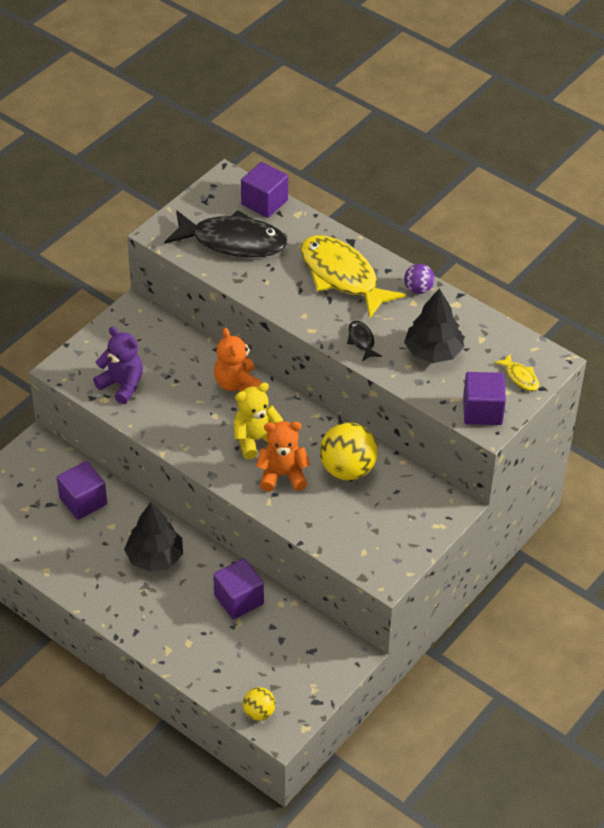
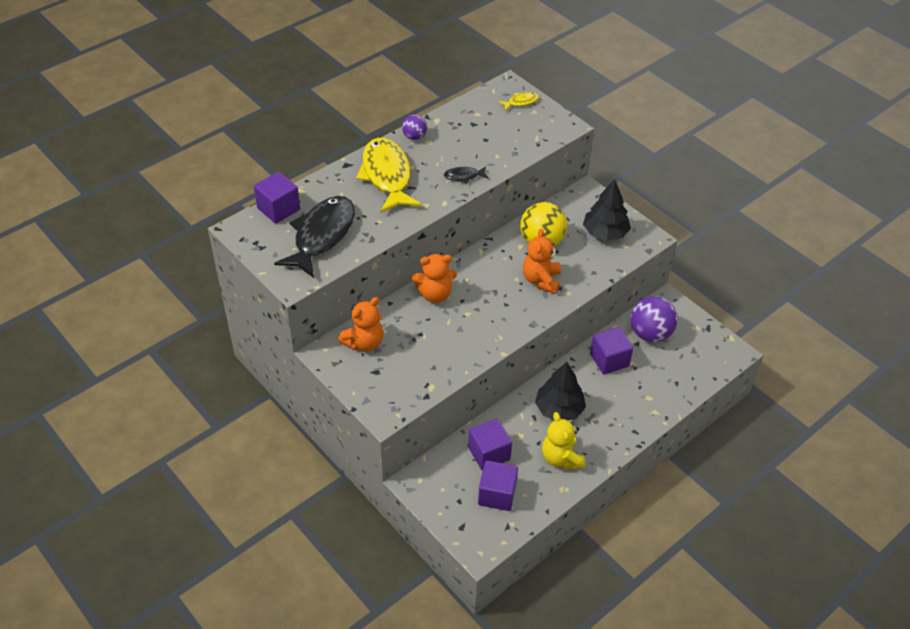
camera: 80 degrees left, 0 degrees up
(122, 385) = (416, 372): purple teddy bear -> none
(154, 338) = (364, 342): none -> orange teddy bear
(255, 440) = (500, 291): yellow teddy bear -> yellow teddy bear (561, 458)
(259, 712) = (717, 362): yellow ball -> none
(291, 639) = (650, 334): none -> purple ball
(342, 276) = (387, 176): yellow fish -> yellow fish turned 105 degrees clockwise
(433, 352) = (485, 140): black tree -> black tree (605, 233)
(482, 411) = (551, 126): purple cube -> purple cube (497, 494)

